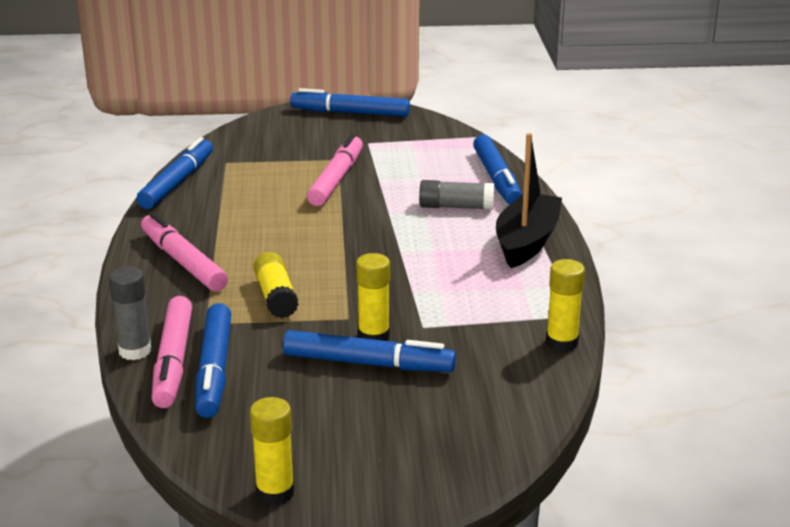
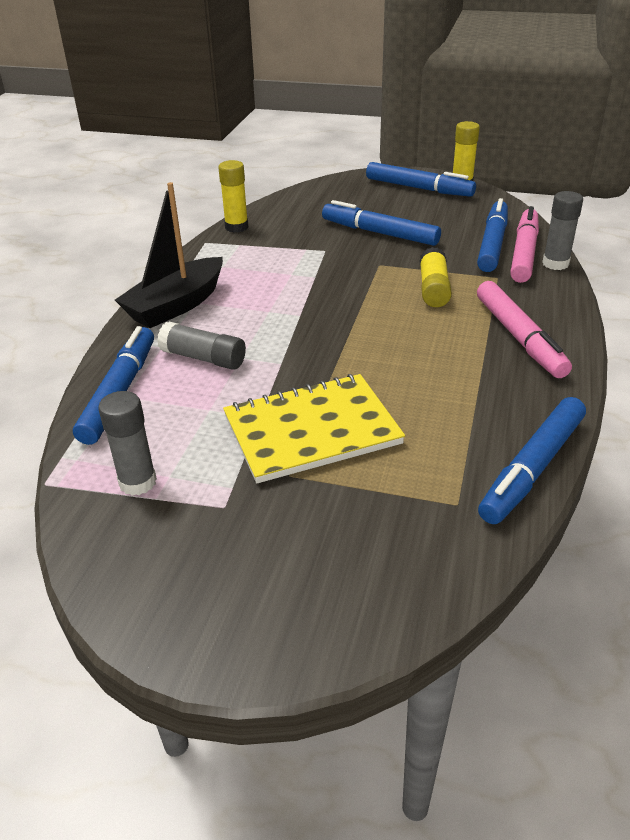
camera: 160 degrees left, 10 degrees up
(336, 179) = (312, 430): pink marker -> yellow notebook
(350, 113) = (200, 611): blue marker -> blue marker (418, 188)
(373, 336) = (366, 249): yellow glue stick -> none
(430, 143) = (137, 482): none -> grey glue stick

